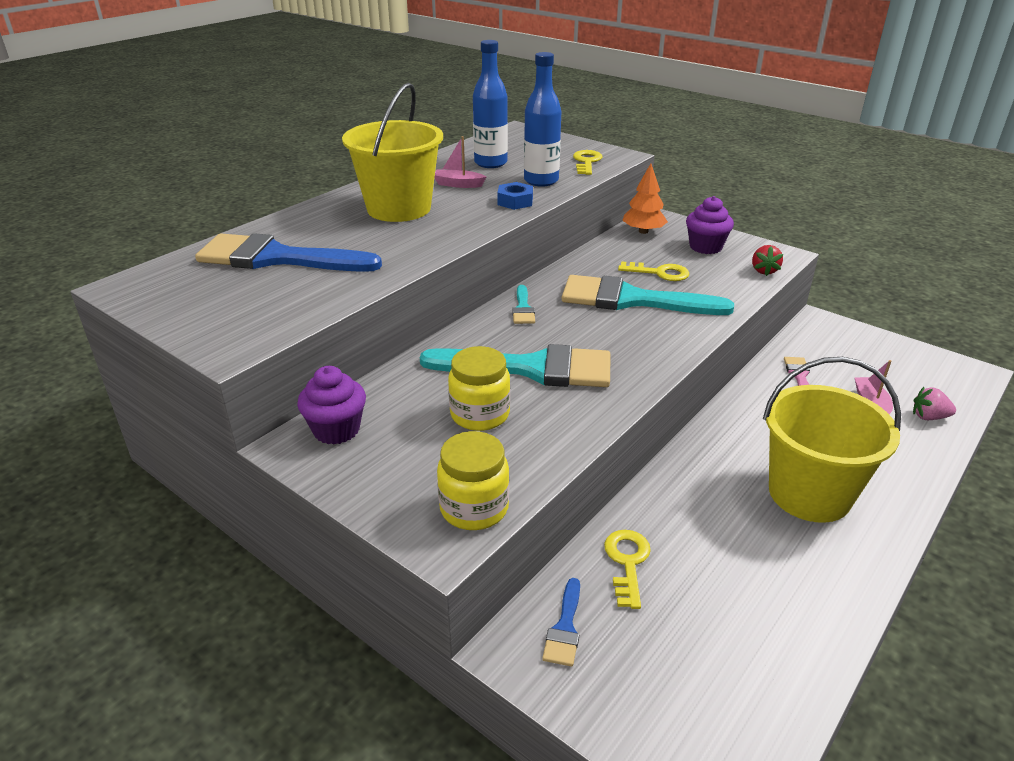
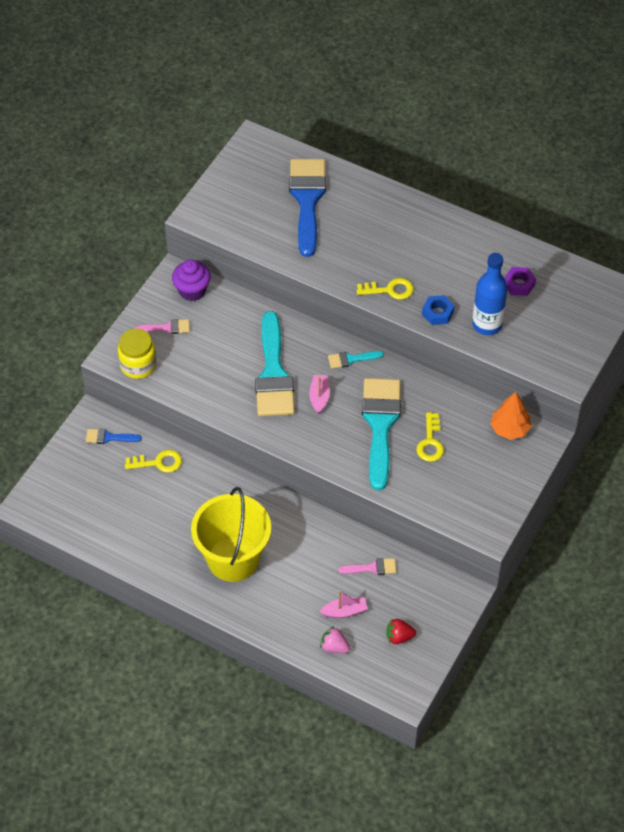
camera: 80 degrees right, 20 degrees up
(399, 208) = (404, 244): yellow bucket -> none
(402, 465) = (167, 328): none -> pink brush
(458, 184) = (463, 271): pink boat -> pink boat (319, 397)
(480, 414) = (218, 354): yellow jar -> none
(490, 163) = (519, 284): blue bottle -> purple nut
(586, 162) = (543, 352): yellow key -> yellow key (389, 290)
(705, 247) = (489, 475): purple cupcake -> none
(764, 271) = (453, 515): red strawberry -> red strawberry (399, 637)
(929, 417) = (334, 647): pink strawberry -> pink strawberry turned 60 degrees counterclockwise

